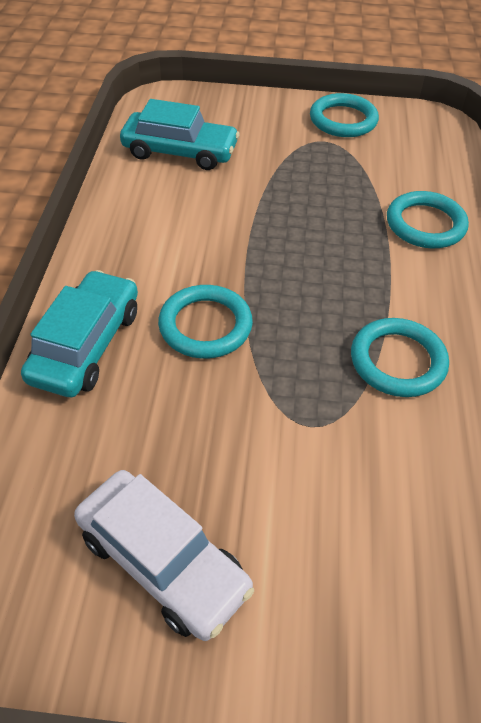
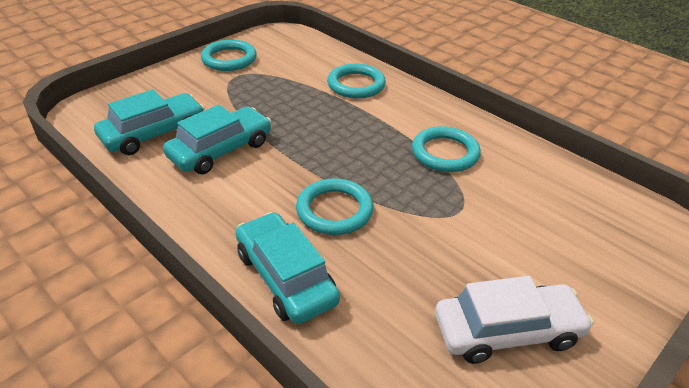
camera: 50 degrees left, 10 degrees down
(204, 202) = (221, 150): none -> turquoise car

